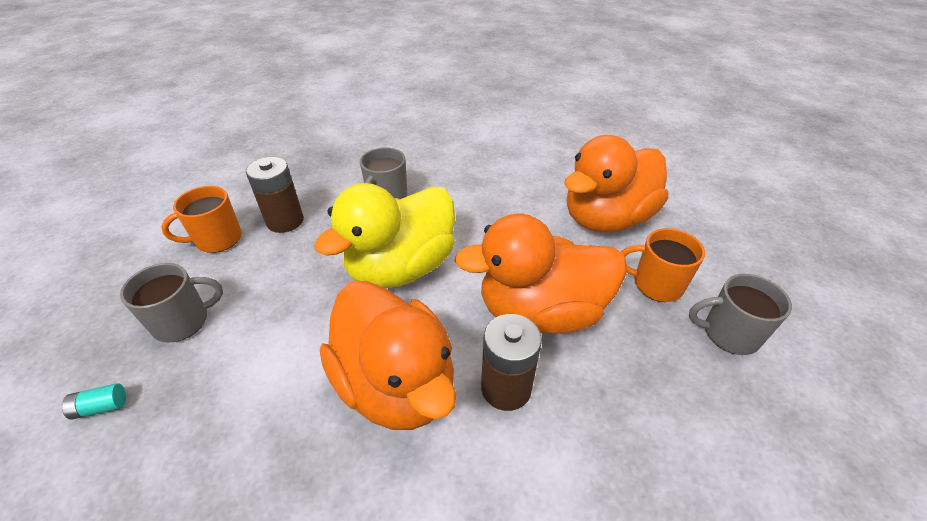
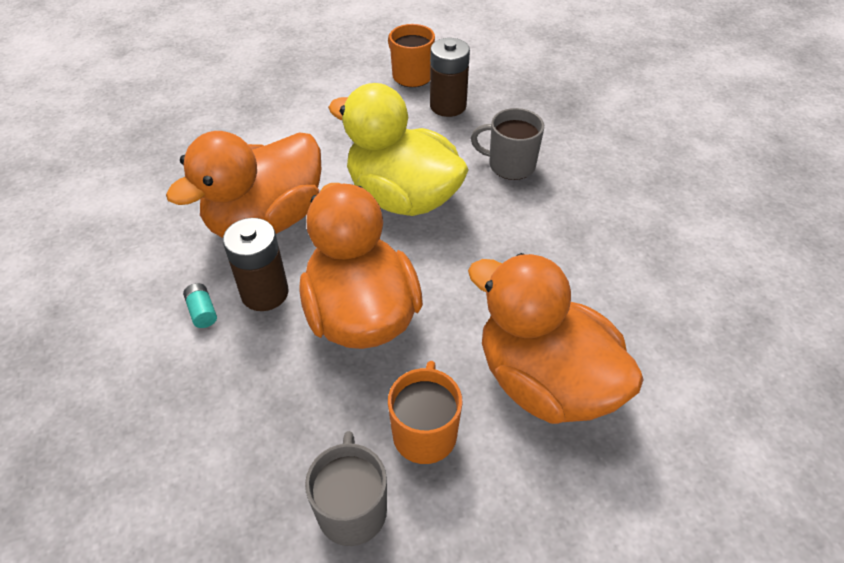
camera: 80 degrees right, 5 degrees up
(101, 407) = (242, 83): turquoise battery -> turquoise battery (202, 312)
(183, 321) = (317, 90): grey mug -> none

